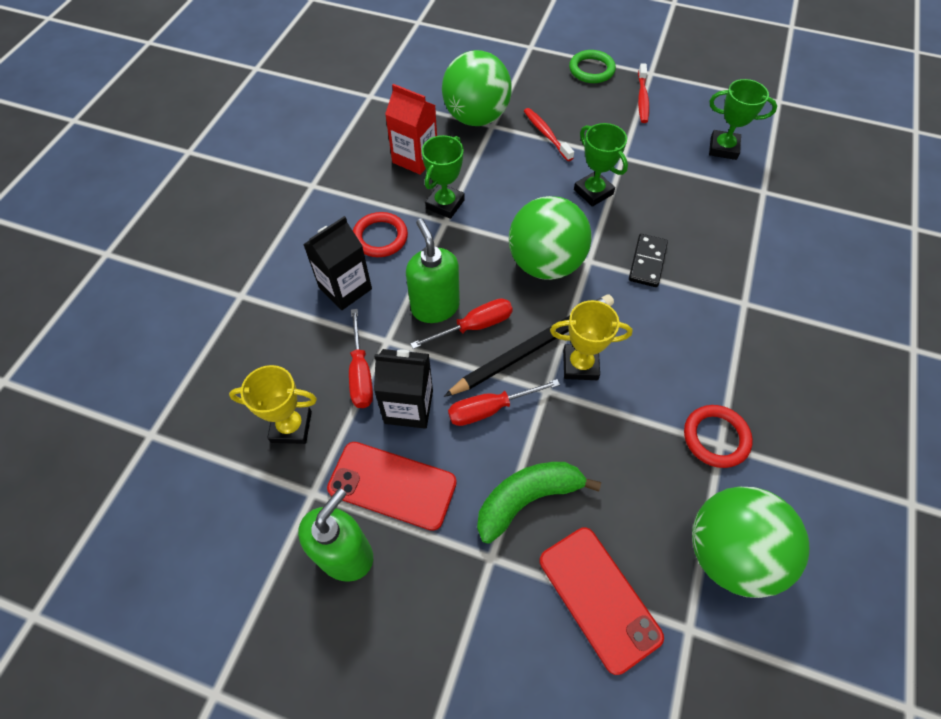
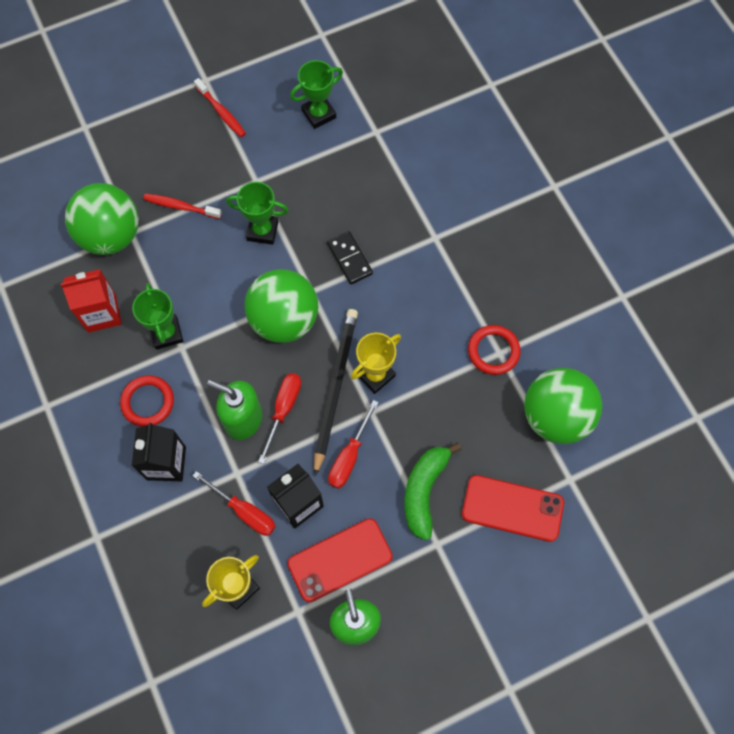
camera: 45 degrees left, 10 degrees up
(591, 70) = (157, 113): green ring -> none

